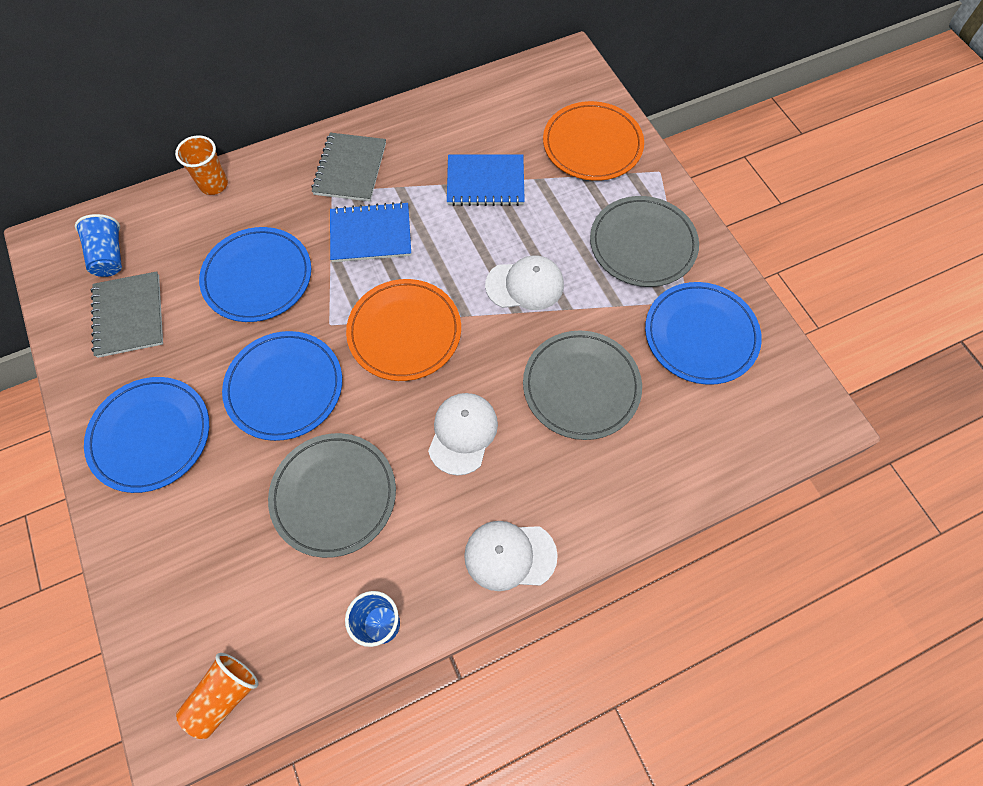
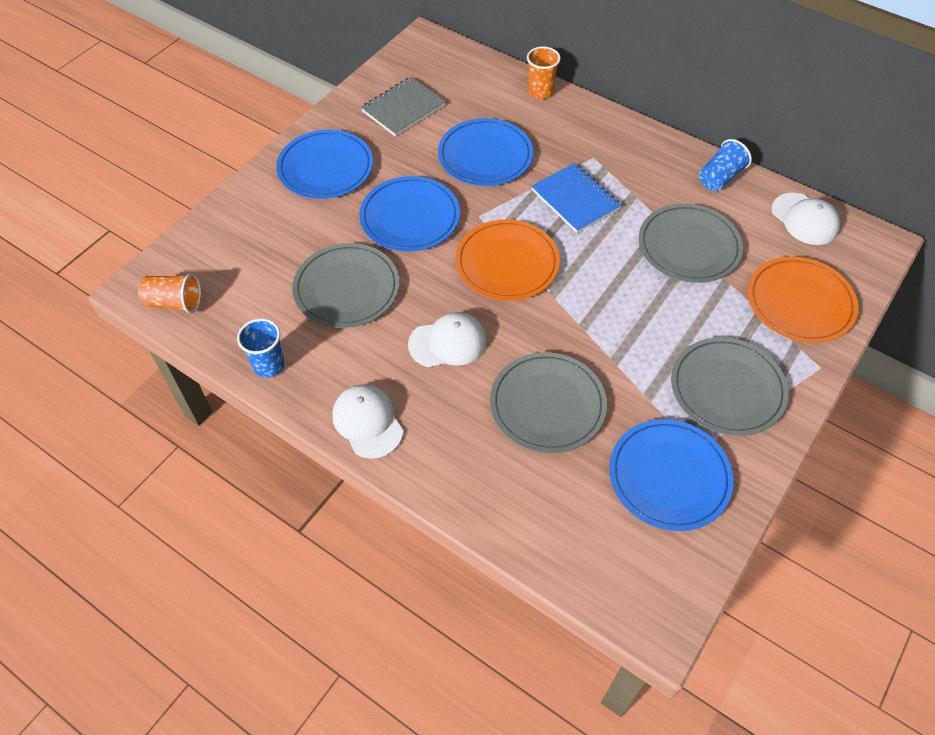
camera: 60 degrees right, 10 degrees down
(109, 256) = (439, 74): blue cup -> blue cup (720, 177)
(350, 169) = (622, 157): grey notebook -> none
(485, 182) = (689, 246): blue notebook -> grey plate
(525, 285) = (612, 320): white cap -> white cap (805, 219)

